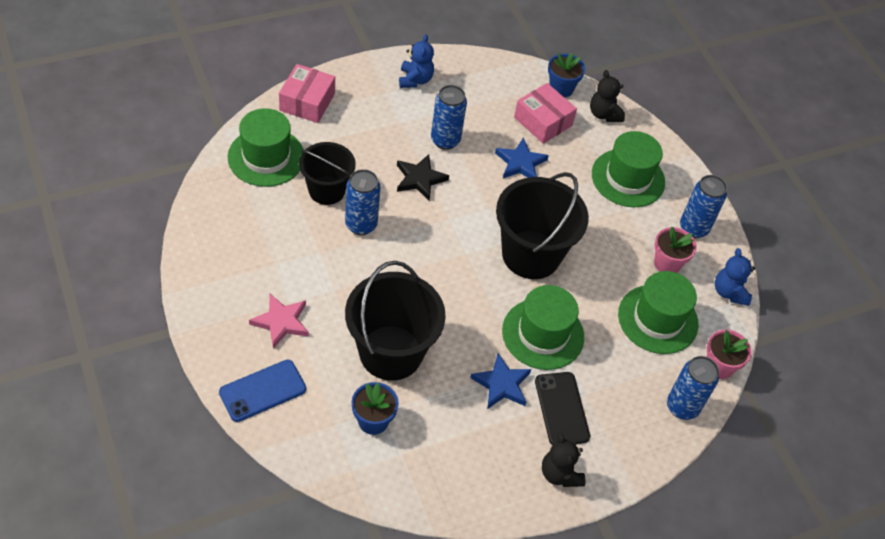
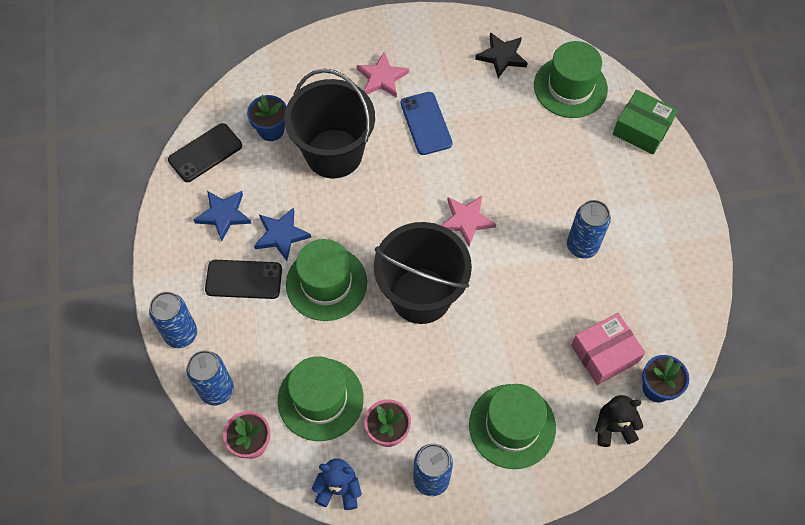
camera: 110 degrees right, 10 degrees up
(262, 391) = (318, 58): blue phone -> blue phone (426, 123)
(307, 102) = (641, 129): pink box -> green box
(326, 190) = (524, 130): black bucket -> none
(361, 225) = (479, 152): blue can -> blue can (181, 334)
(415, 80) = (672, 233): blue teddy bear -> none
(419, 484) = (205, 153): none -> black phone
(420, 179) = (531, 212): black star -> black star (502, 56)
(442, 228) = (466, 220): none -> pink star
(520, 163) = (544, 314): blue star -> blue star (224, 215)
(560, 474) = (182, 261): black teddy bear -> none

